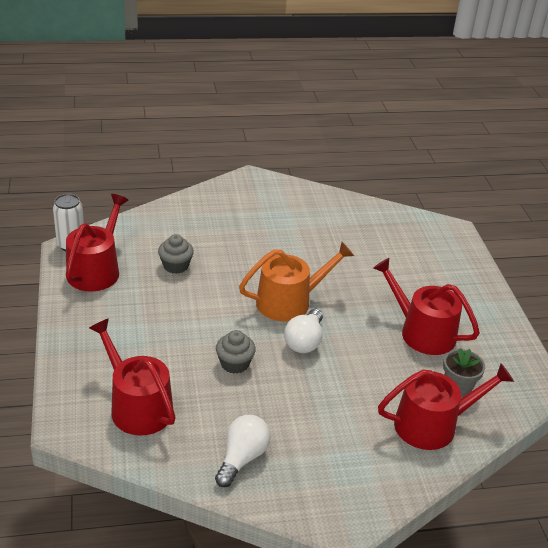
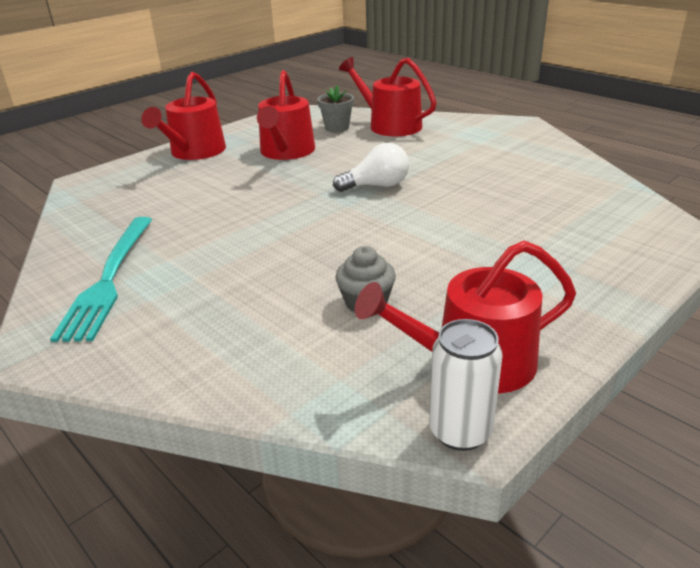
camera: 120 degrees left, 5 degrees down
(137, 406) = (595, 218): red watering can -> red watering can (194, 152)
(234, 363) = (461, 201): grey cupcake -> none
(242, 458) = (545, 162): white light bulb -> none
(289, 302) = (328, 211): orange watering can -> none
(296, 206) = (109, 279): none -> turquoise fork

